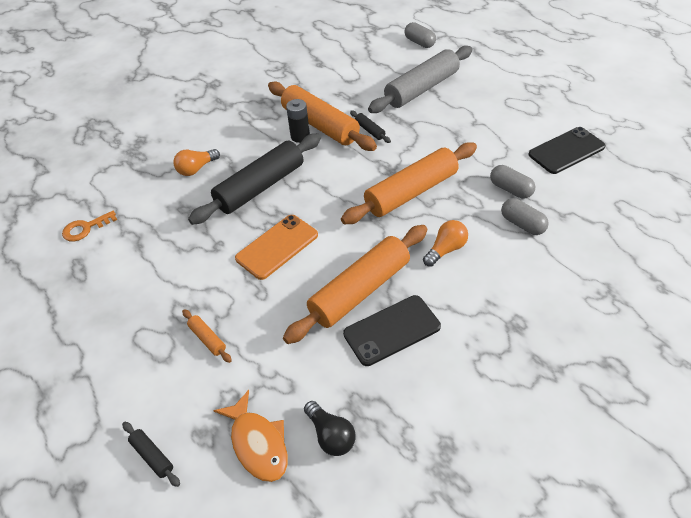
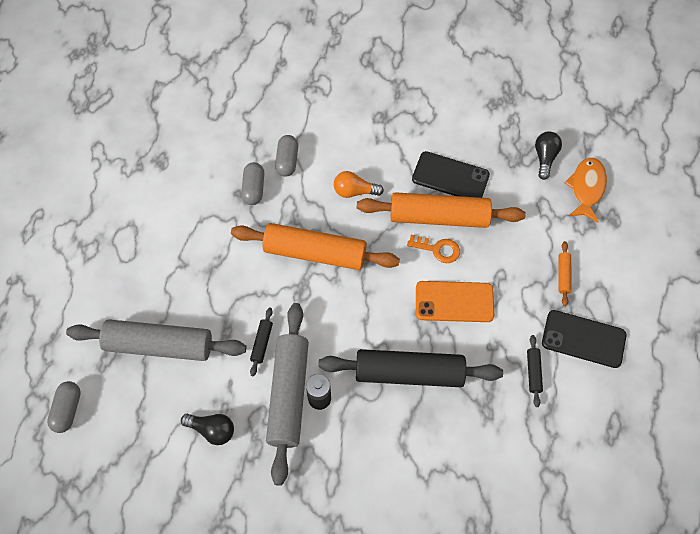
camera: 135 degrees left, 15 degrees up
(85, 228) = (581, 473): orange key -> orange key (438, 249)
(152, 456) = (650, 233): black rolling pin -> black rolling pin (533, 372)
(196, 169) = (438, 452): orange light bulb -> none
(320, 125) = (289, 394): orange rolling pin -> grey rolling pin
(339, 86) = (212, 430): none -> black light bulb
(566, 151) = (172, 177): black phone -> black phone (583, 339)

